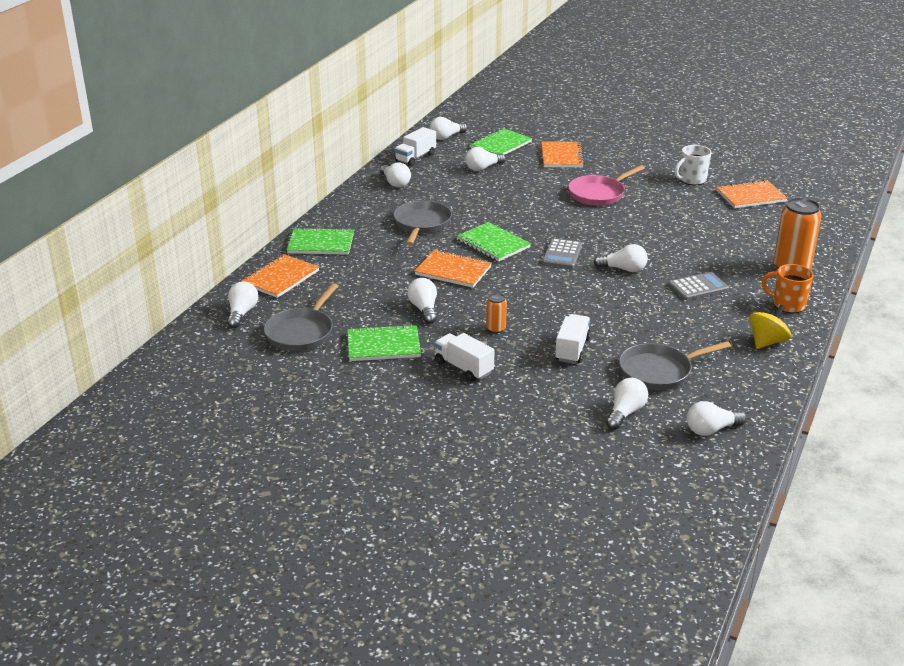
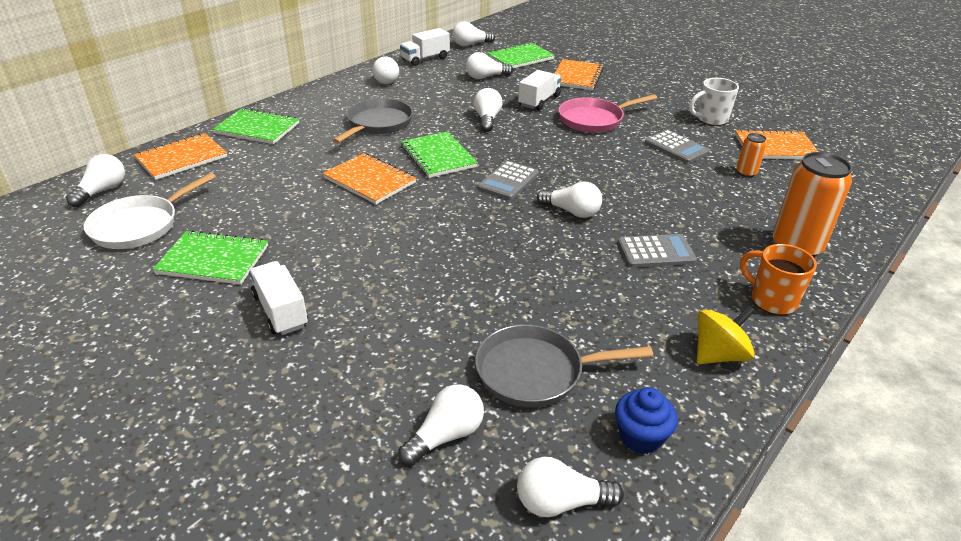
camera: 15 degrees right, 5 degrees up
(301, 332) = (140, 225): grey pan -> white pan
(424, 309) = (299, 221): white light bulb -> white light bulb (487, 119)
(496, 329) = (362, 263): orange can -> orange can (746, 173)
(572, 349) = (437, 312): white truck -> white truck (539, 101)
(675, 208) = (676, 147): none -> grey calculator
(740, 392) = (640, 437): none -> blue cupcake

